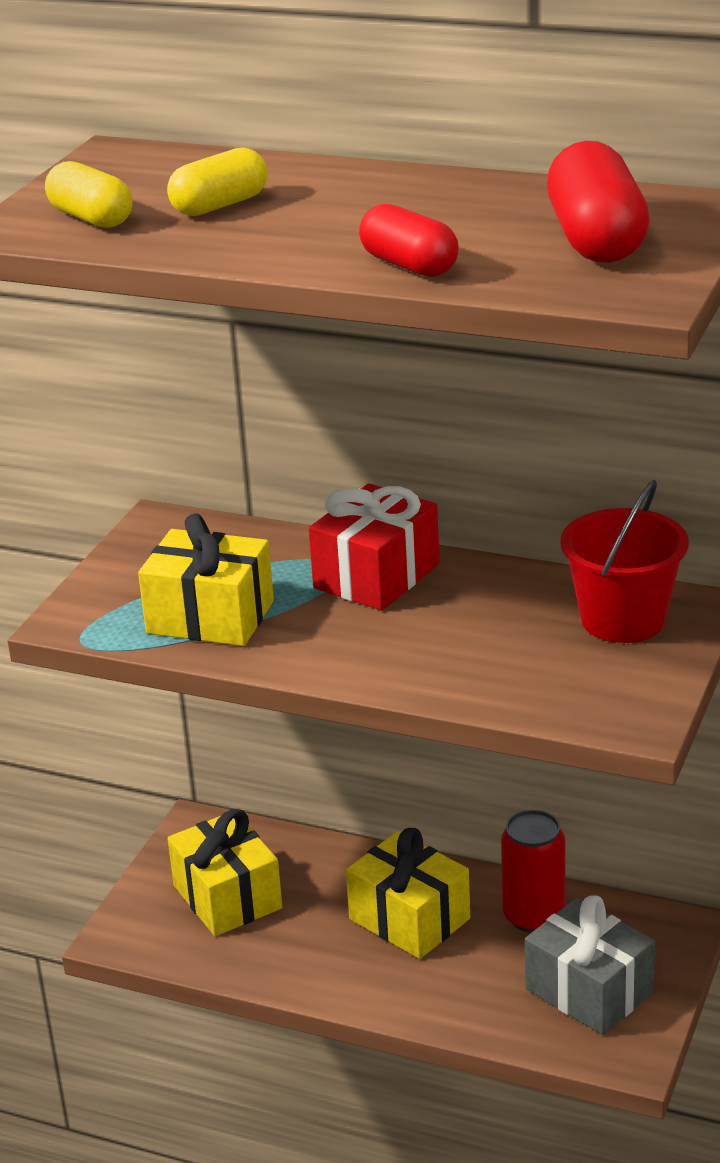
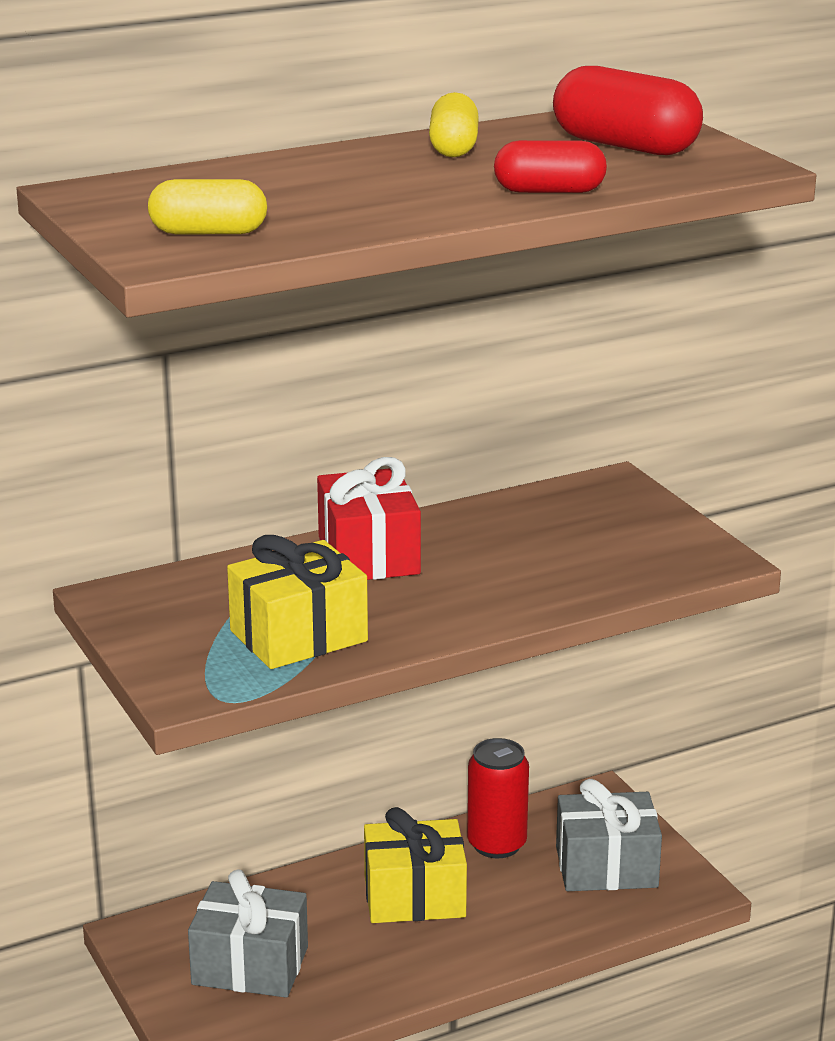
camera: 50 degrees left, 5 degrees down
(219, 205) = (292, 198): yellow capsule -> yellow capsule (453, 148)
(227, 897) = (250, 966): yellow gift -> grey gift
(623, 620) = (590, 508): red bucket -> none

